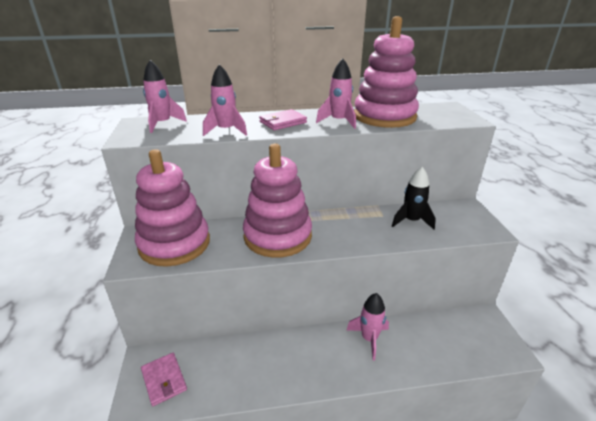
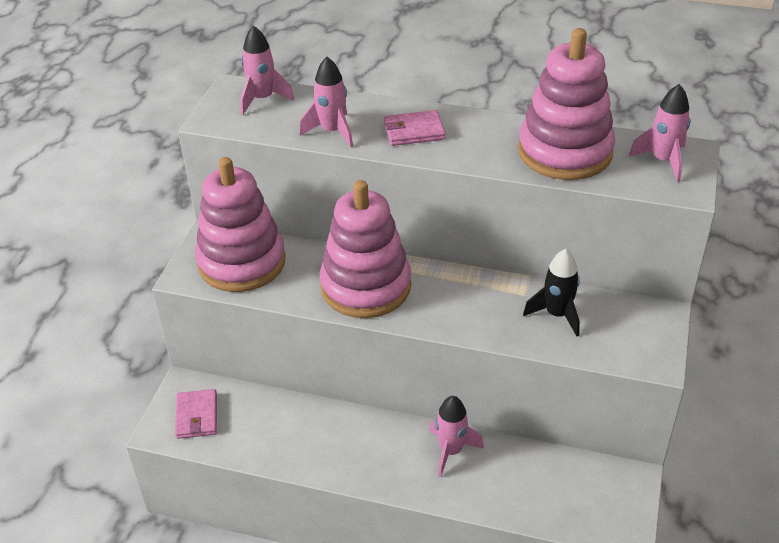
camera: 25 degrees right, 10 degrees up
(338, 121) = (490, 147): pink rocket -> pink rocket (663, 161)

